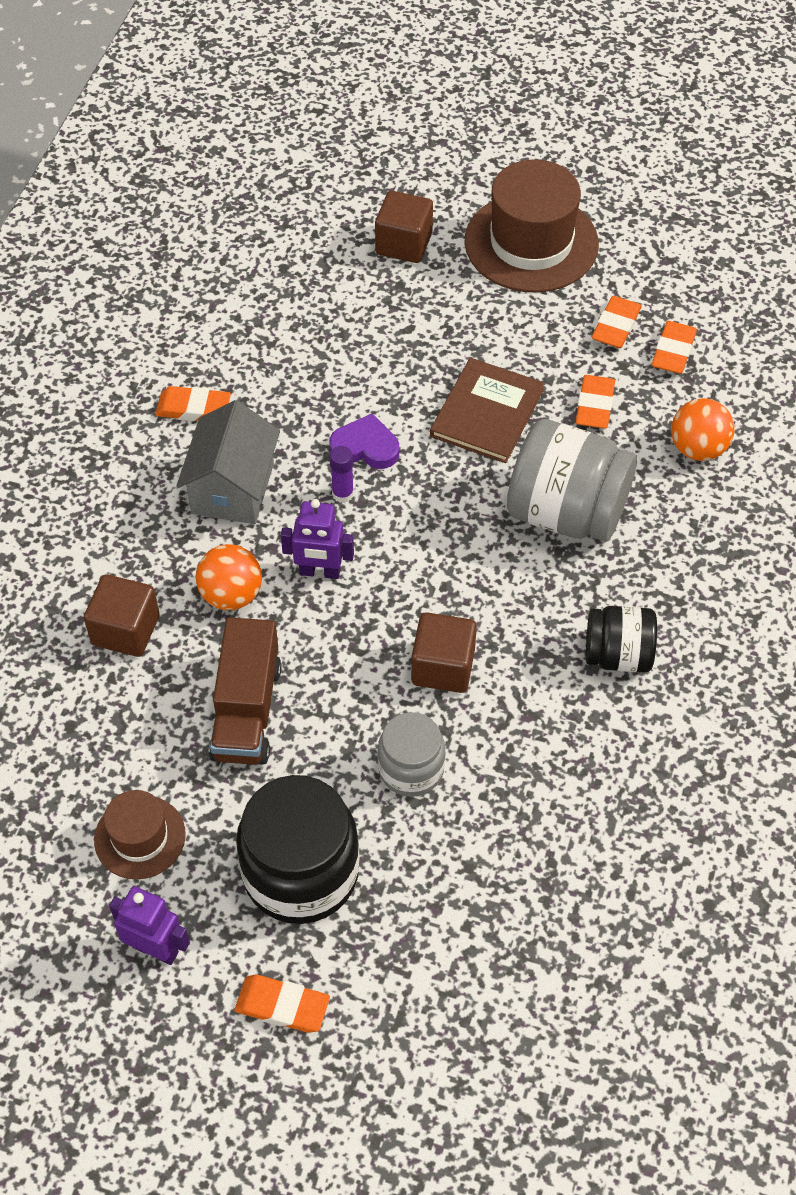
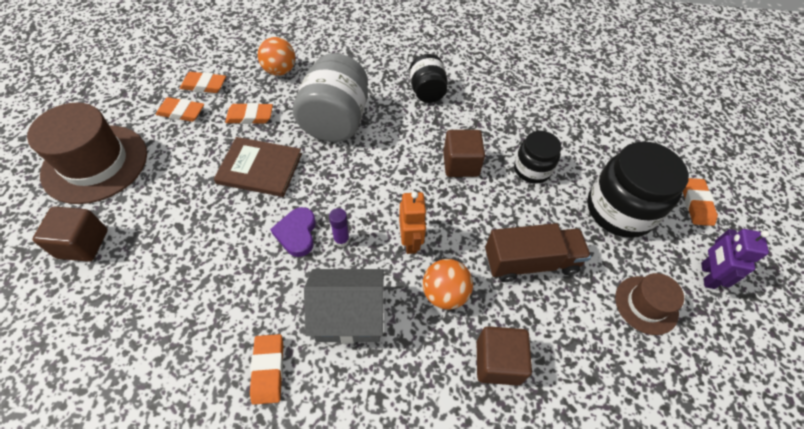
camera: 105 degrees left, 0 degrees up
(320, 572) = (410, 241): purple robot -> orange robot
(411, 769) = (532, 169): grey jar -> black jar

